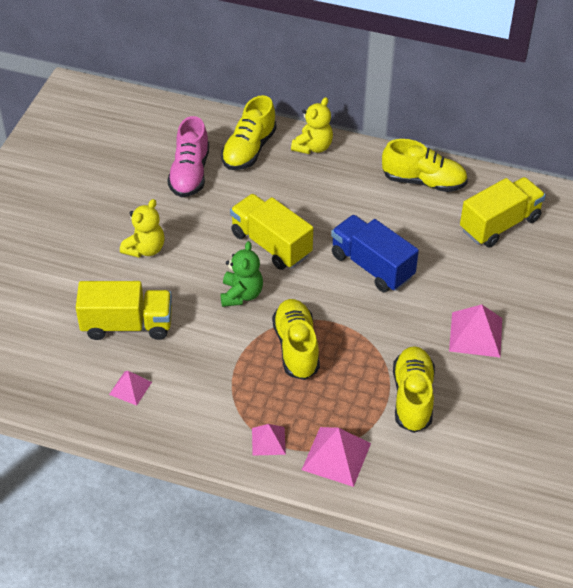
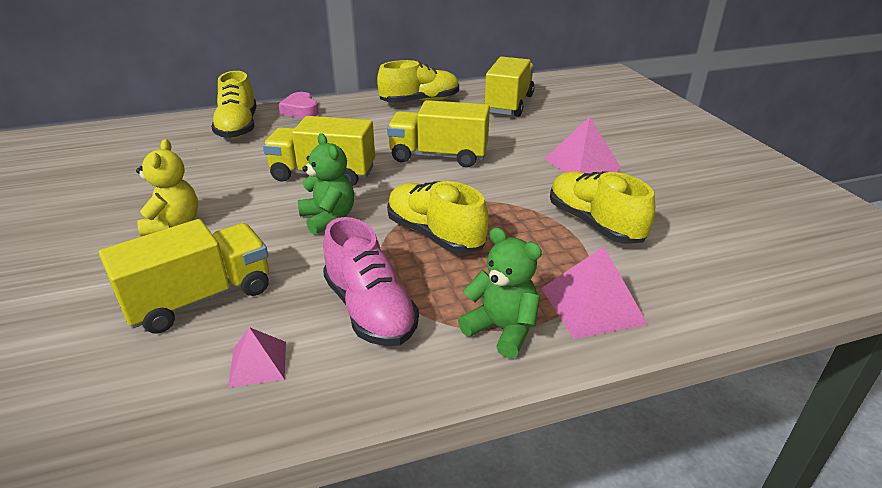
camera: 35 degrees left, 15 degrees down
(190, 173) = (185, 157): pink shoe -> pink shoe (370, 310)
(268, 441) = (502, 330): pink pyramid -> green teddy bear
(313, 147) = (301, 110): yellow teddy bear -> pink heart
(372, 266) = (438, 156): blue truck -> yellow truck

